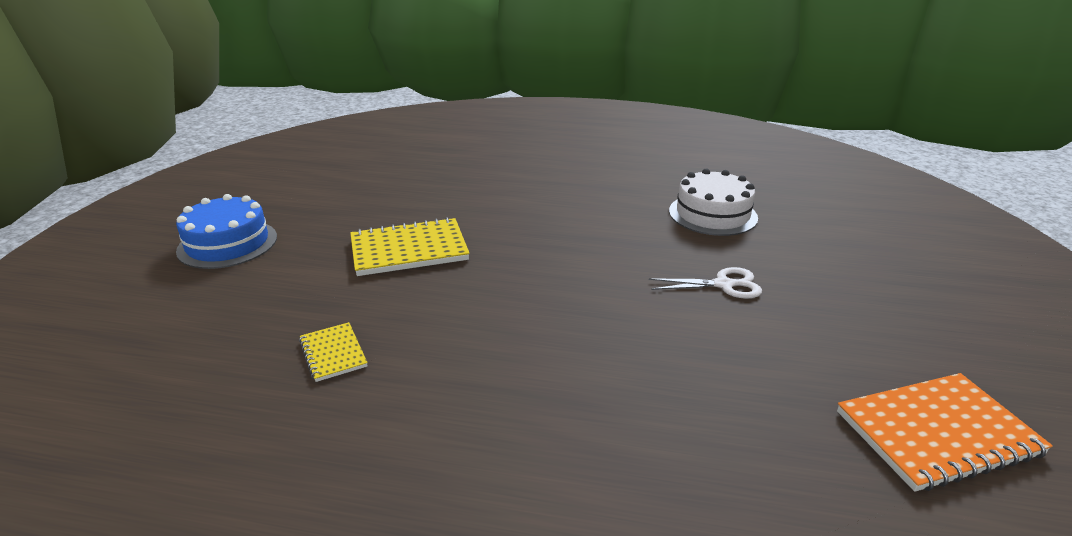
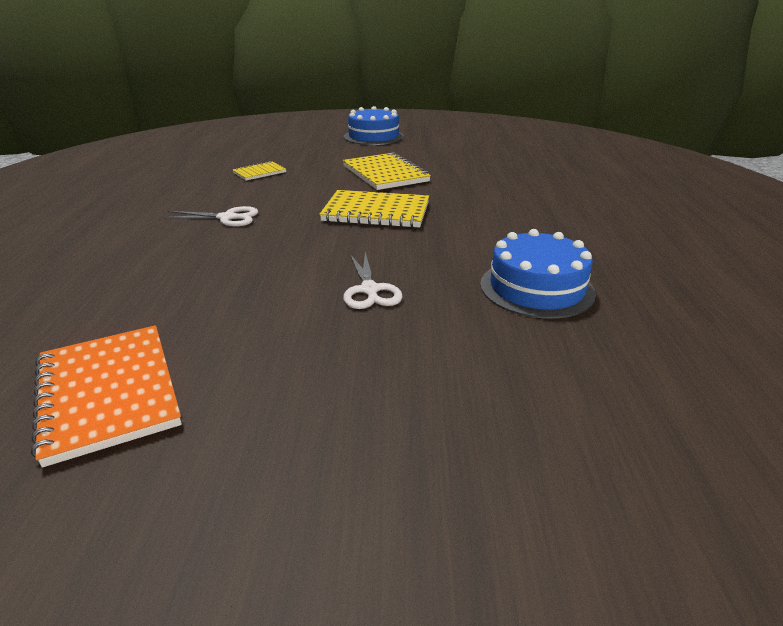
camera: 80 degrees right, 0 degrees up
(522, 379) = (227, 218): none -> white scissors
(537, 266) = (376, 212): none -> yellow notebook
(712, 214) = (536, 288): white cake -> blue cake

